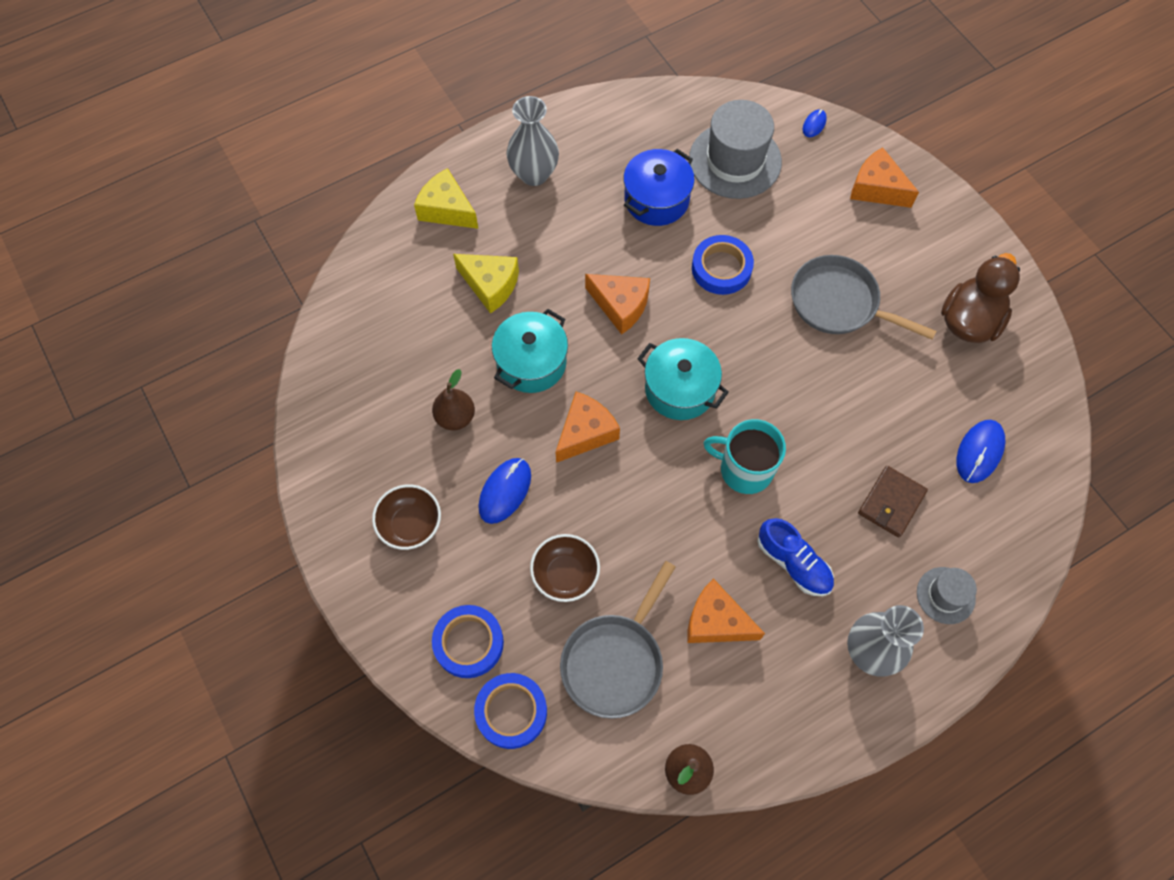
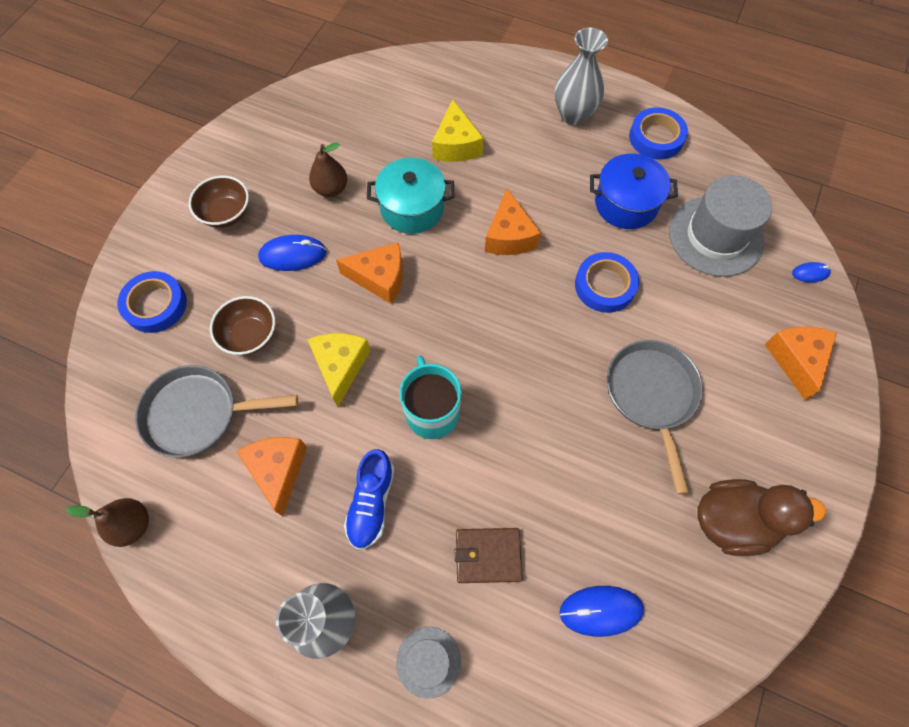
camera: 55 degrees right, 0 degrees up
(446, 209) = (495, 83): yellow cheese -> yellow cheese (340, 366)
(511, 712) = (116, 366): blue tape -> blue tape (656, 138)
(680, 389) = (468, 320): turquoise pot -> none

